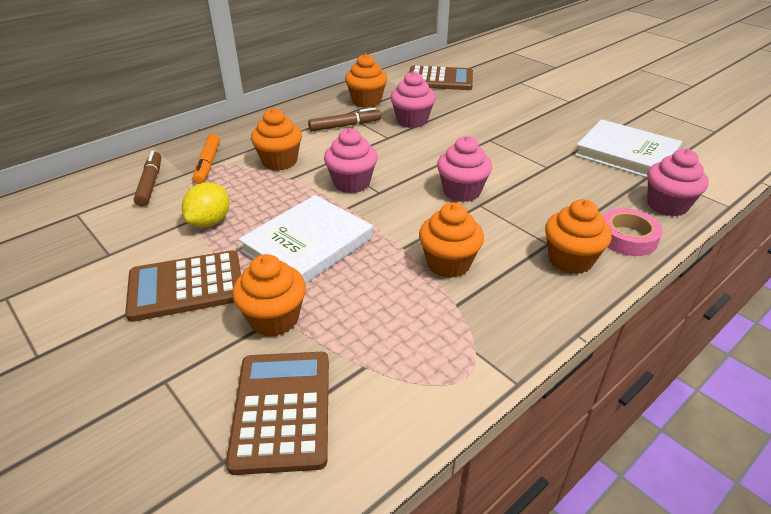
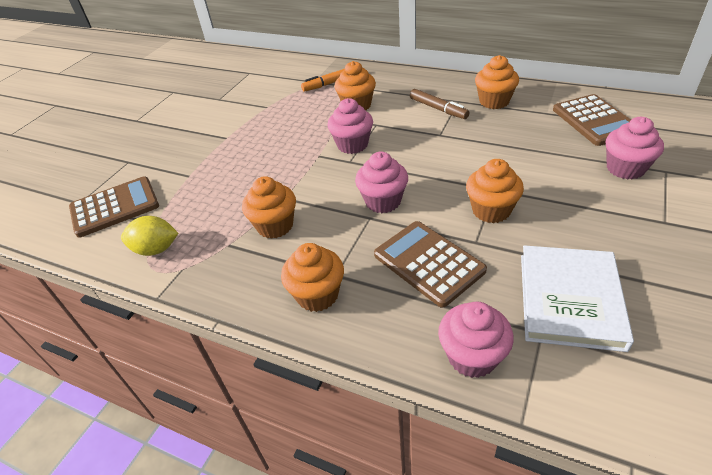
camera: 70 degrees right, 5 degrees up
(150, 184) = (293, 77): brown marker -> none
(186, 286) = (202, 134): brown calculator -> brown calculator (428, 263)
(210, 222) = (267, 113): yellow lemon -> yellow lemon (156, 249)
(274, 319) = (185, 175): orange cupcake -> orange cupcake (491, 210)
(308, 244) = (264, 157): white book -> none
(412, 121) = (484, 135): pink cupcake -> pink cupcake (625, 168)
(627, 237) = (380, 330): pink tape -> none

